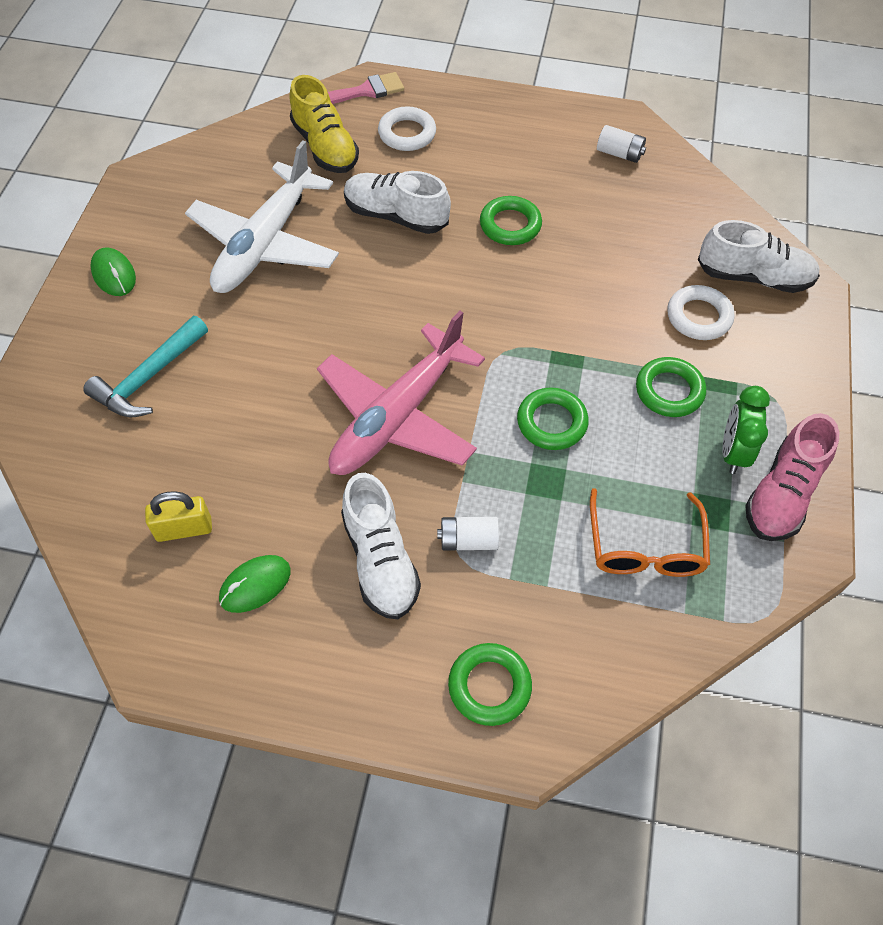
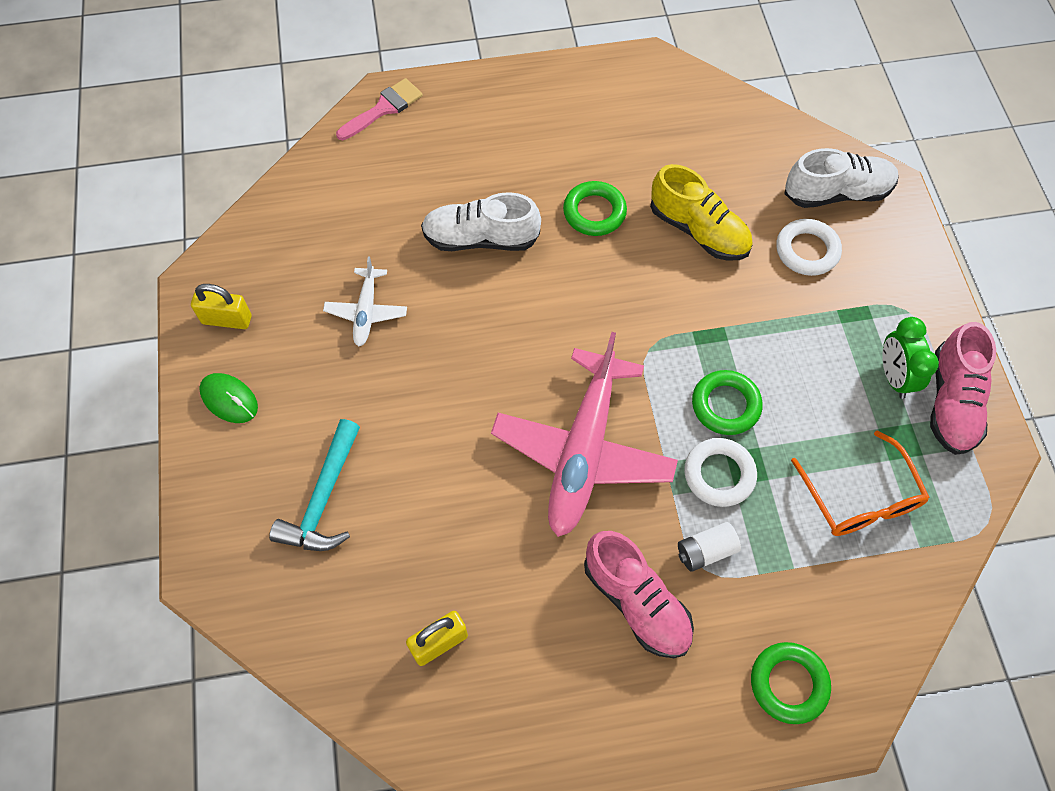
camera: 20 degrees left, 5 degrees up
(146, 213) = (227, 319): none -> yellow padlock
(255, 585) = (534, 672): green mouse -> none
(265, 243) = (366, 311): white plane -> white plane, size x0.48
(325, 147) = (374, 185): yellow shoe -> yellow shoe (698, 230)
(380, 560) = (636, 602): white shoe -> pink shoe
(407, 133) = (448, 143): white ring -> white ring (719, 474)
(619, 153) = (661, 101): white battery -> none
(669, 391) = (814, 335): green ring -> none

